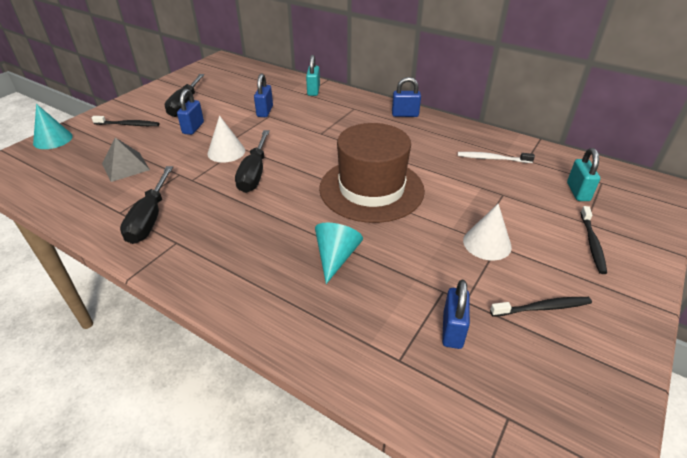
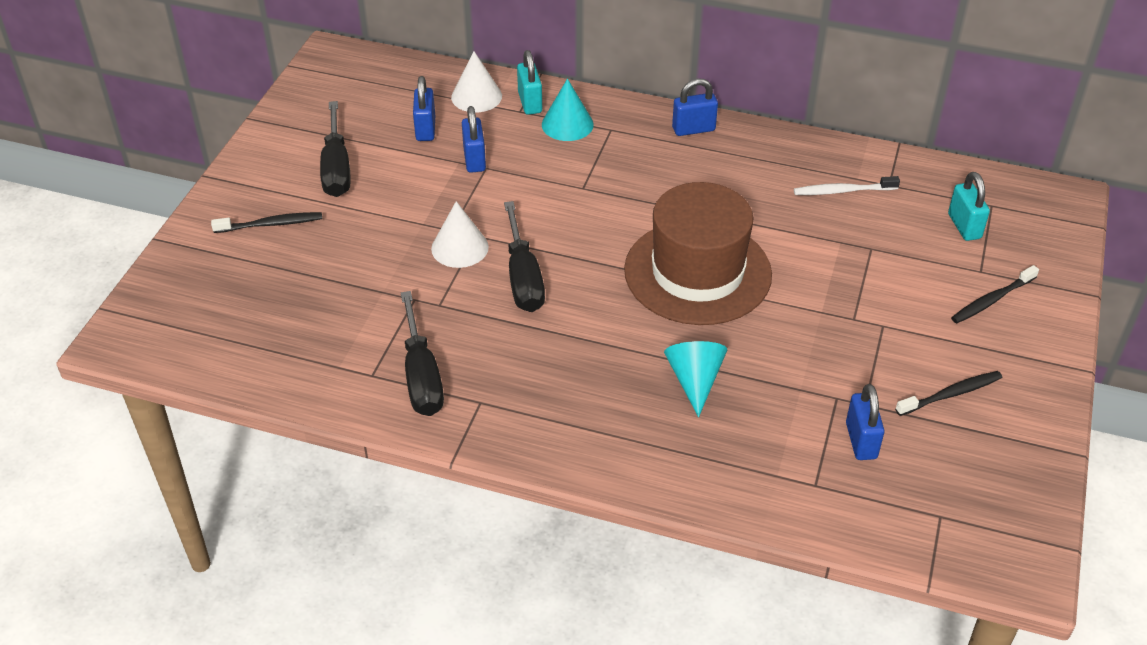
camera: 15 degrees left, 5 degrees up
(53, 139) = (169, 274): turquoise cone -> turquoise cone (567, 124)
(125, 166) = (325, 301): grey pyramid -> none
(193, 128) = (380, 212): blue padlock -> blue padlock (425, 129)
(487, 243) = (870, 325): white cone -> white cone (476, 96)
(592, 243) = (992, 300): black toothbrush -> black toothbrush turned 60 degrees clockwise

